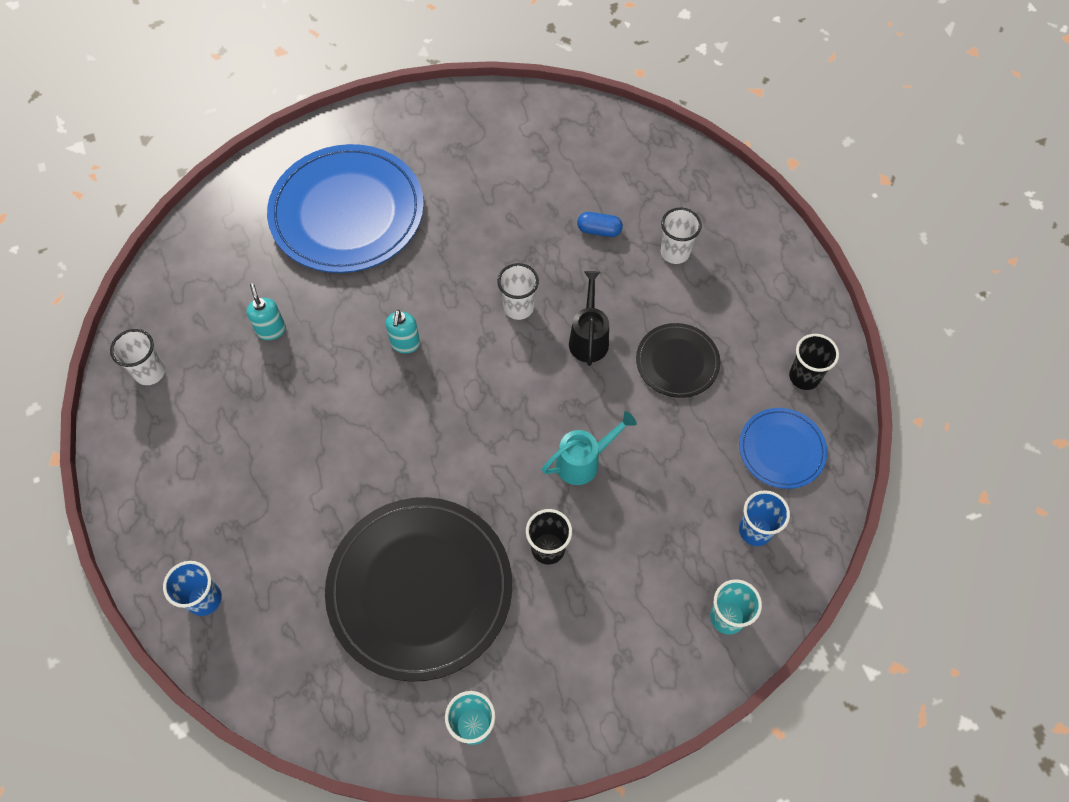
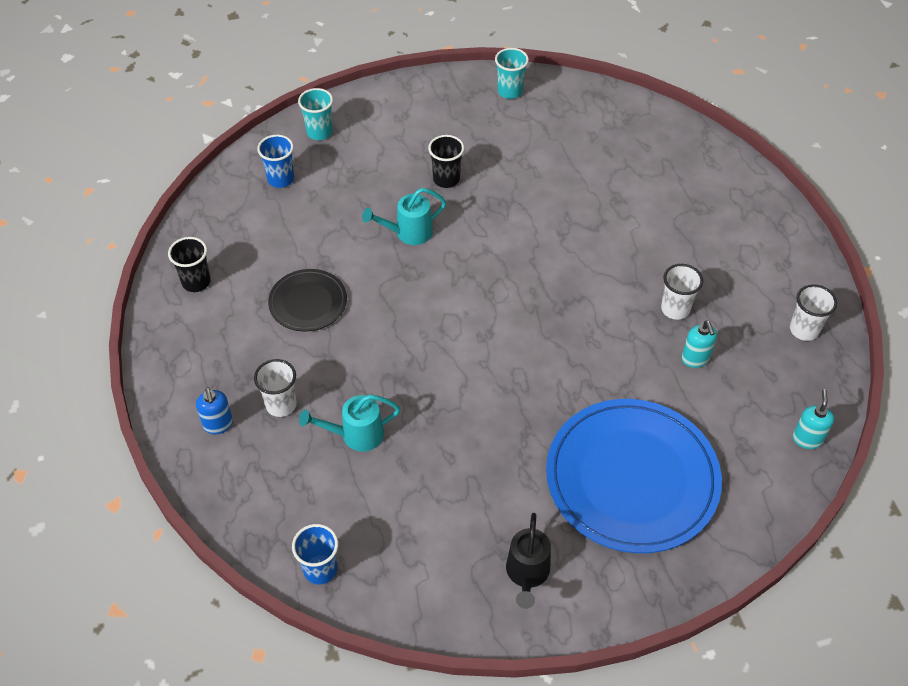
camera: 175 degrees left, 10 degrees down
(204, 599) = (712, 168): blue cup -> blue cup (320, 569)
(405, 344) = (563, 336): turquoise soap dispenser -> turquoise soap dispenser (807, 439)
(420, 589) = (547, 163): black plate -> none
(518, 307) = (450, 362): white cup -> white cup (675, 309)
(589, 338) = (386, 329): black watering can -> black watering can (527, 574)
(599, 230) = (355, 435): blue capsule -> turquoise watering can
(727, 230) = (218, 425): none -> blue soap dispenser
(781, 449) = (238, 230): blue plate -> none

